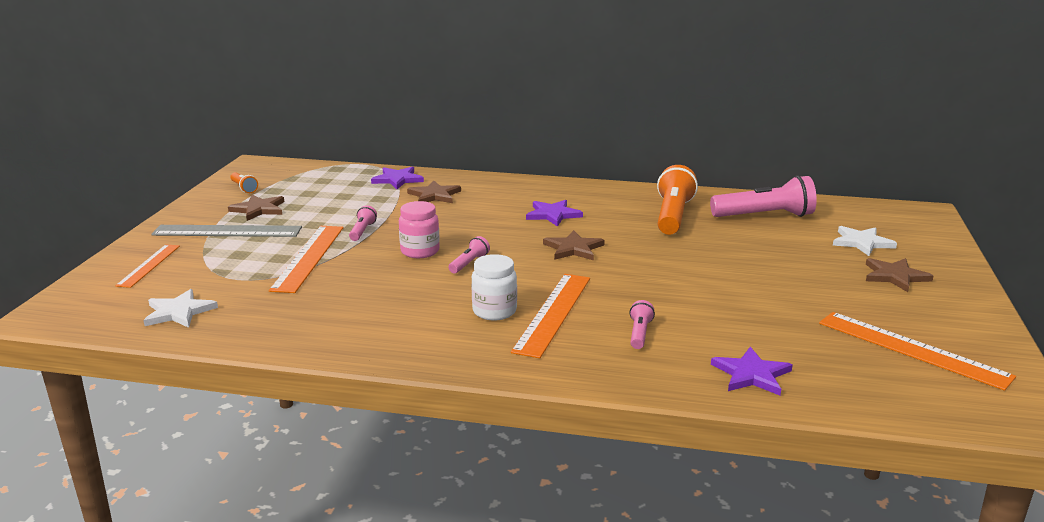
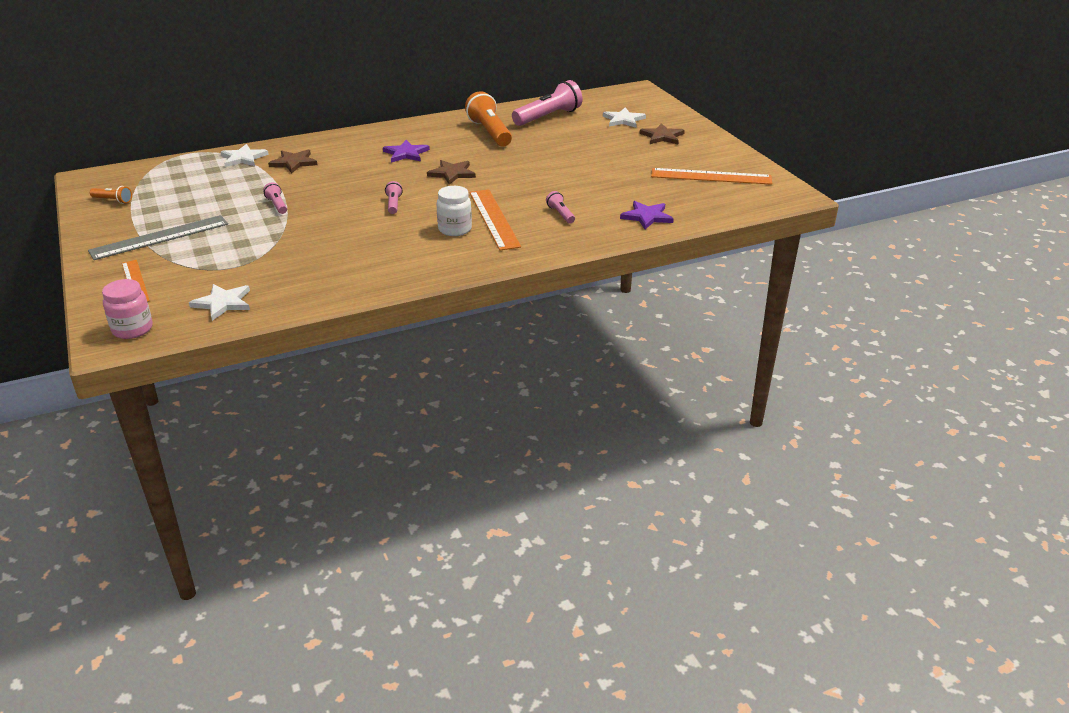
camera: 35 degrees left, 10 degrees up
(259, 209) = (158, 213): brown star -> none
(308, 257) = (264, 236): orange ruler -> none
(397, 179) = (243, 158): purple star -> white star
(420, 251) = (345, 206): pink jar -> pink jar (132, 329)

